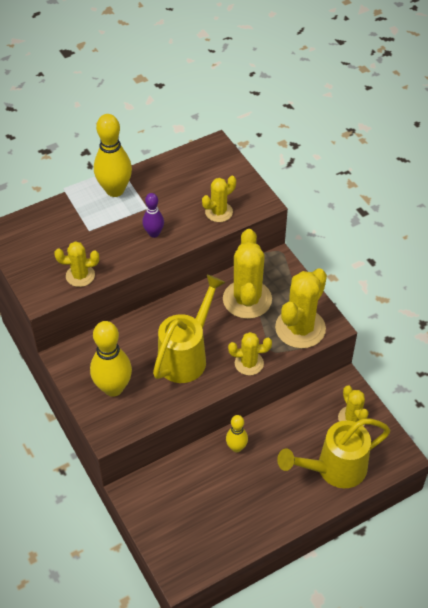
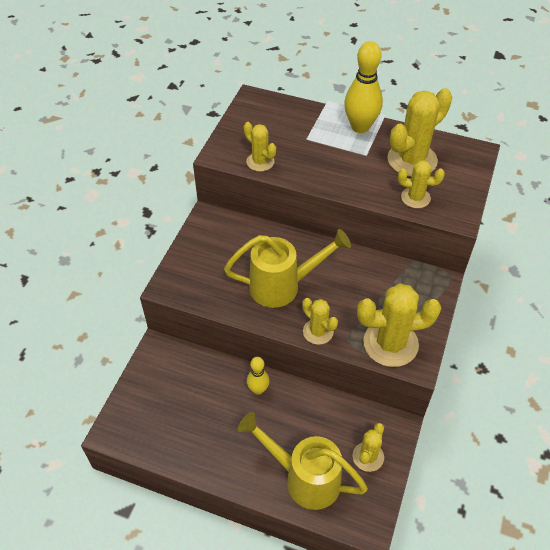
camera: 50 degrees right, 0 degrees up
(113, 388) = (209, 262): yellow bowling pin -> none
(154, 233) = (347, 175): purple bowling pin -> none
(247, 299) = (378, 287): yellow cactus -> yellow cactus (412, 160)

